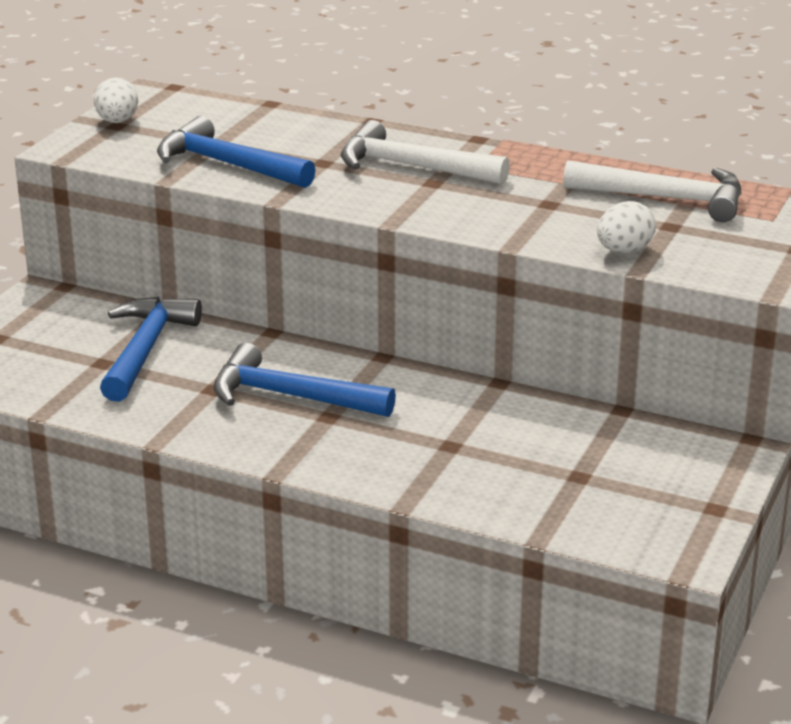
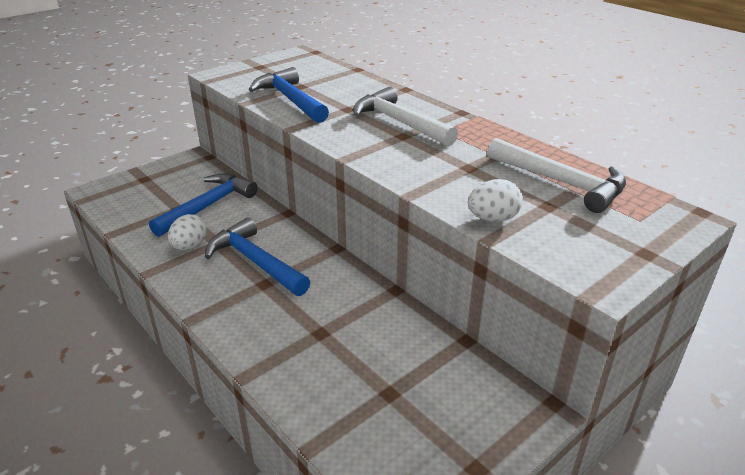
camera: 25 degrees right, 5 degrees up
(117, 122) = (262, 65): white egg -> white egg (189, 246)

